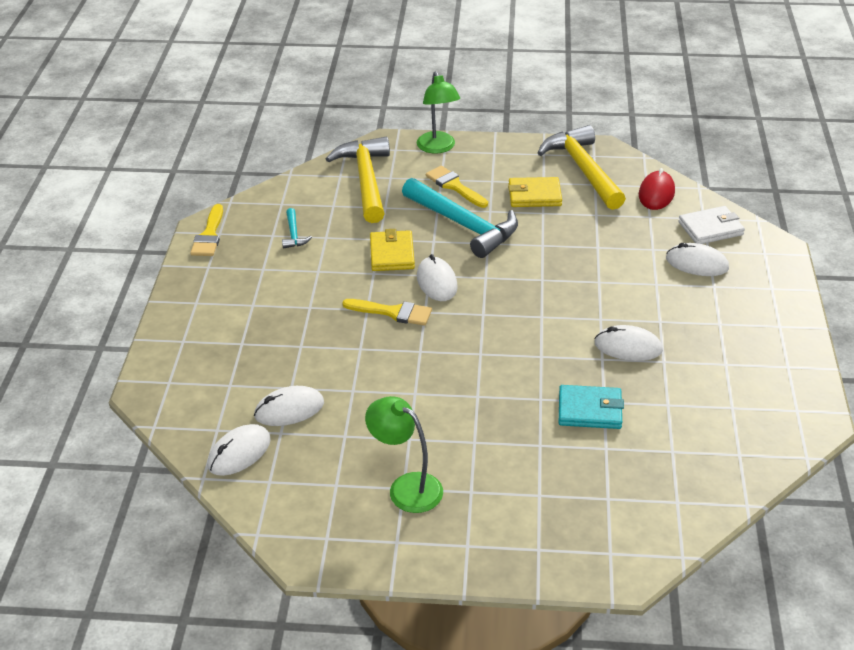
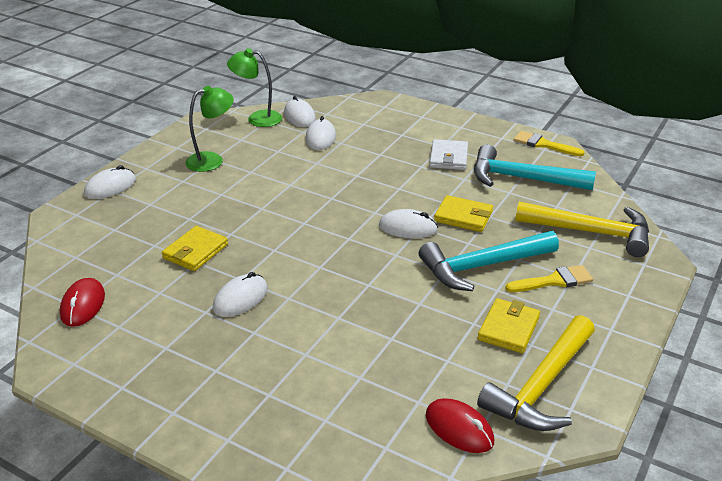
camera: 115 degrees right, 5 degrees down
(294, 234) = (522, 179): turquoise hammer -> turquoise hammer, size x2.31
(393, 312) = (385, 198): yellow brush -> none
(438, 148) = (636, 292): green lamp -> green lamp (257, 118)
(583, 170) = (542, 386): yellow hammer -> yellow hammer turned 120 degrees clockwise
(590, 410) = (195, 251): turquoise wallet -> yellow wallet
(697, 263) = (311, 399): white mouse -> white mouse (110, 187)
(710, 228) = (362, 443): white wallet -> white wallet (448, 157)
(732, 449) = (83, 305): none -> red mouse

